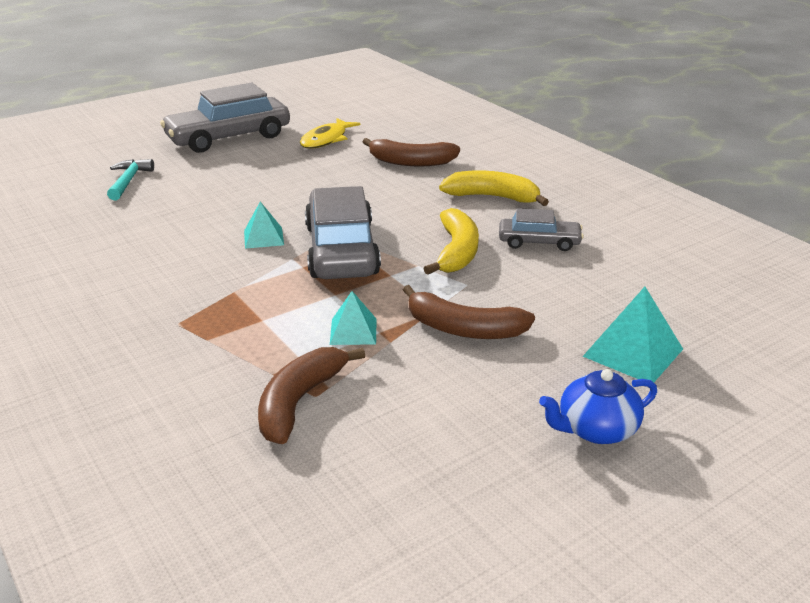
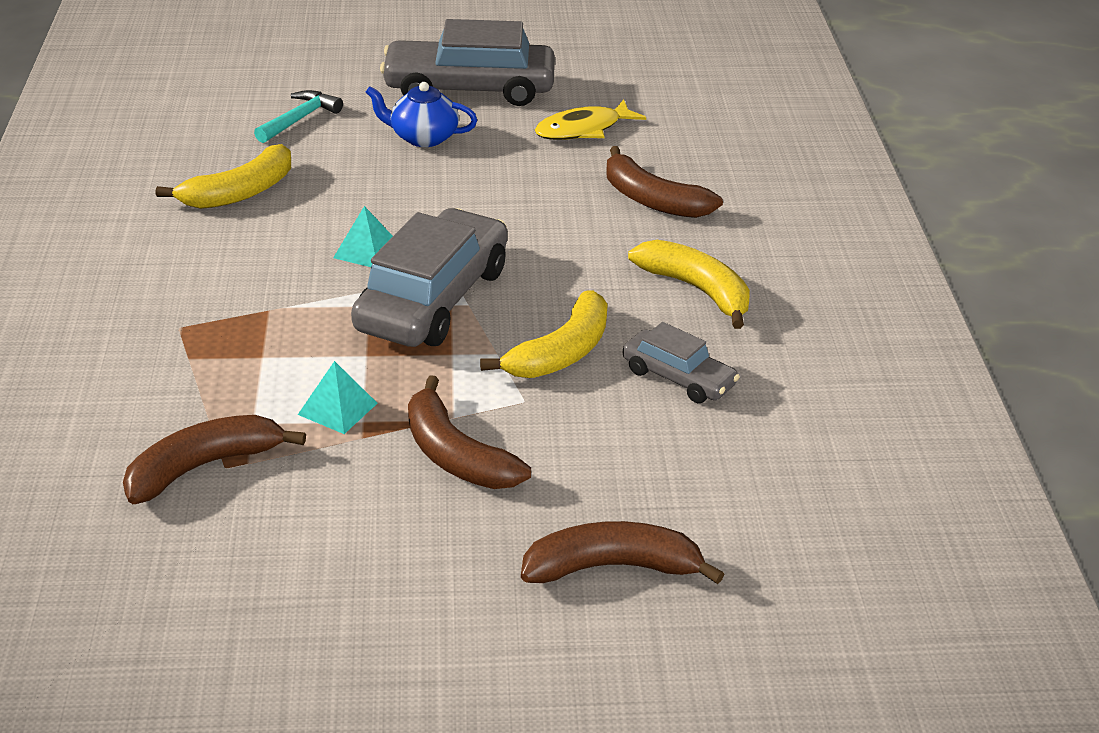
camera: 30 degrees right, 5 degrees up
(131, 232) = (239, 192): none -> yellow banana
(595, 429) = (458, 634): blue teapot -> blue teapot (423, 137)
(633, 352) = (612, 567): turquoise pyramid -> brown banana

